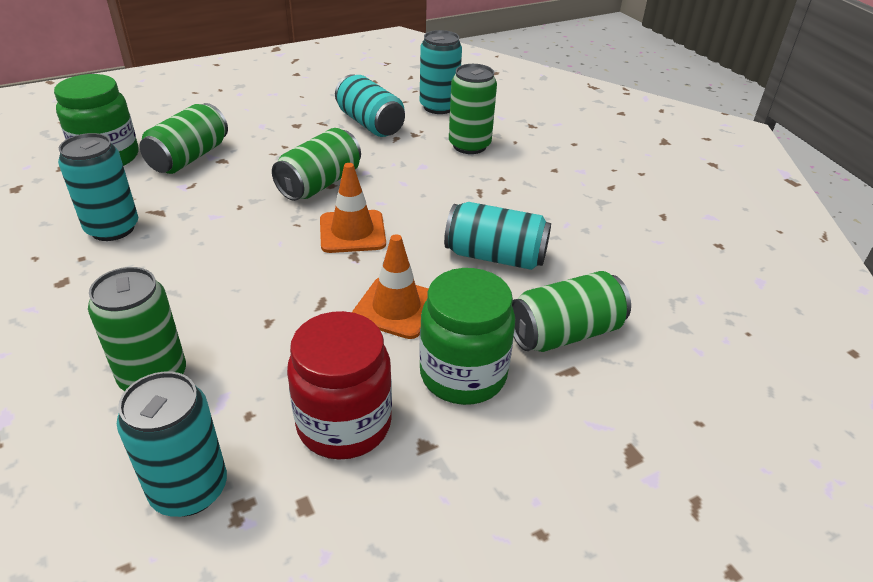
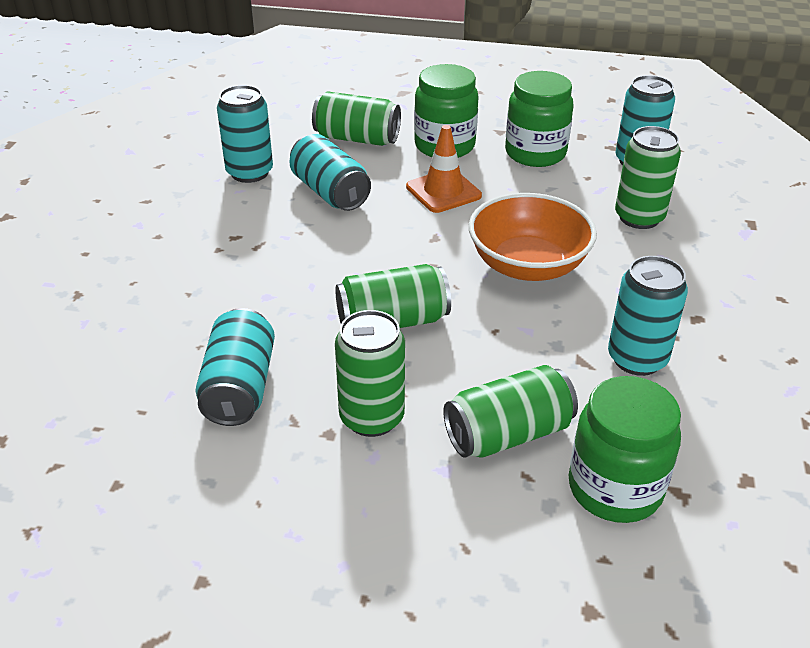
camera: 140 degrees left, 0 degrees up
(248, 266) = (528, 265): none -> orange bowl
(344, 424) = (535, 153): red jar -> green jar
(352, 232) = (415, 257): orange traffic cone -> none
(439, 107) = (120, 376): turquoise can -> turquoise can (249, 172)
(469, 145) = (184, 299): green can -> green can (372, 417)

